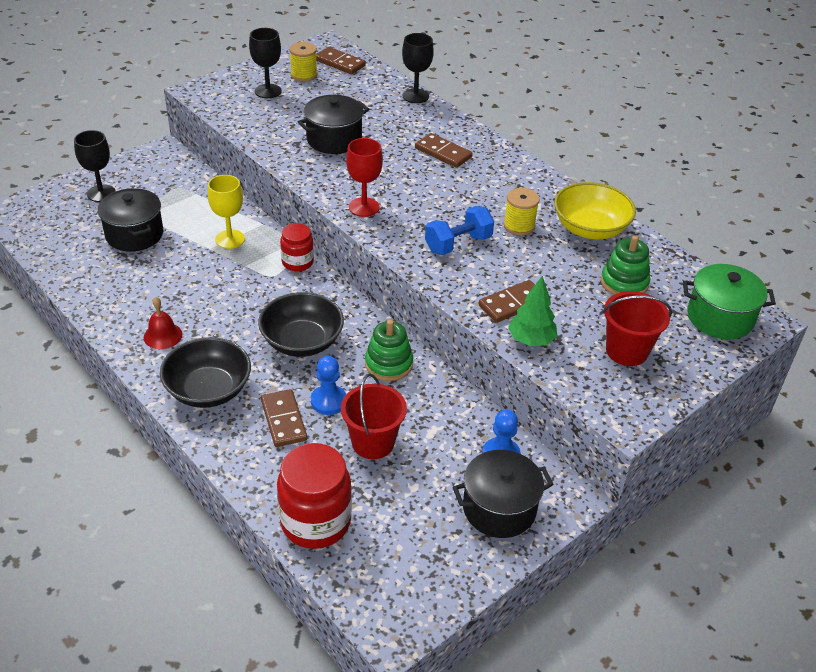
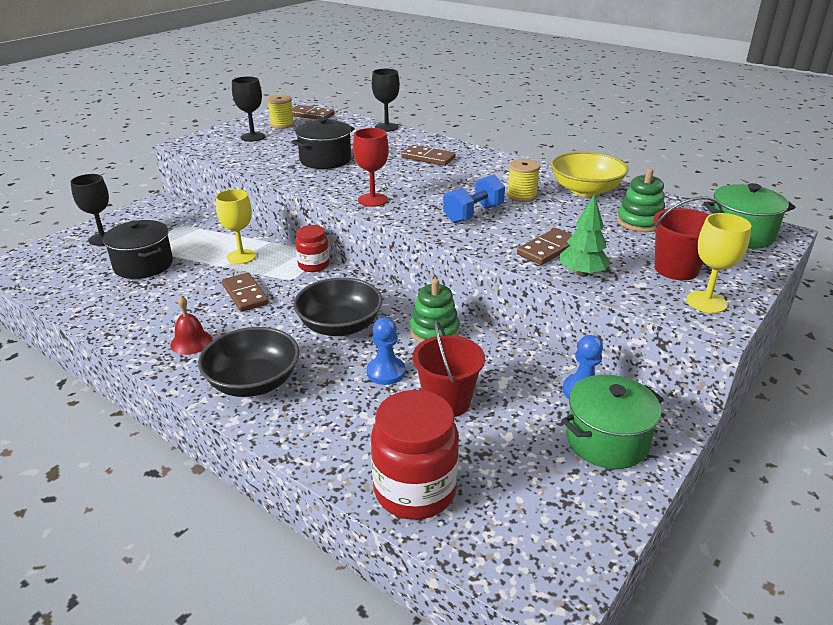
camera: 10 degrees left, 10 degrees down
(284, 420) = (344, 397): brown domino -> brown domino (245, 294)
(499, 508) = (607, 440): black pot -> green pot
(633, 396) = (706, 302): none -> yellow goblet

